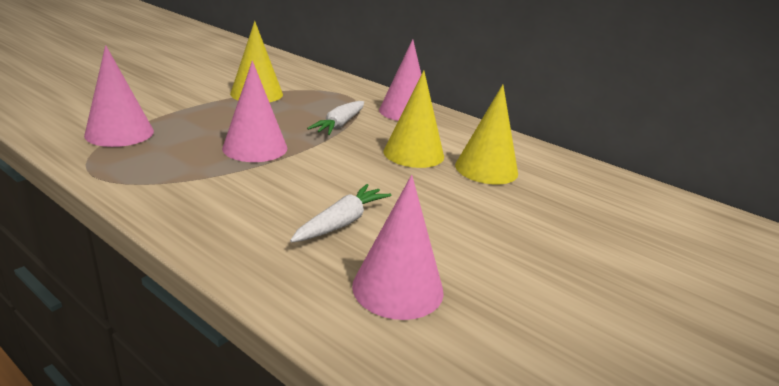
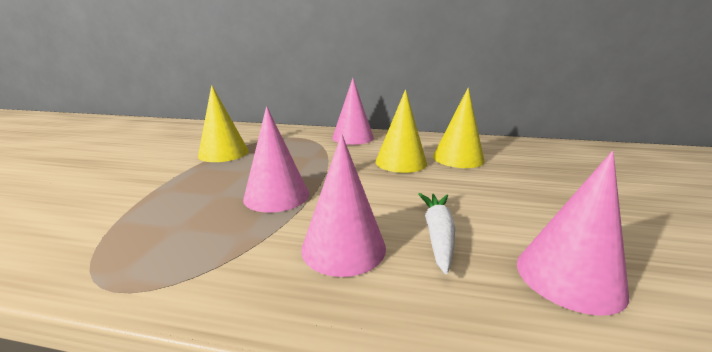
camera: 25 degrees left, 5 degrees down
(119, 133) = (111, 227): pink cone -> pink cone (343, 247)
(340, 125) = (321, 158): white carrot -> none

